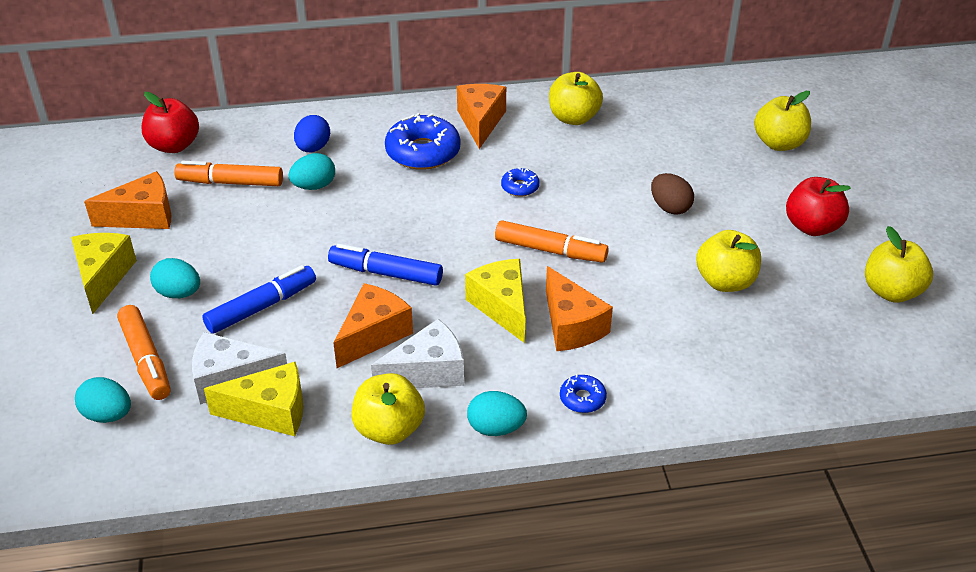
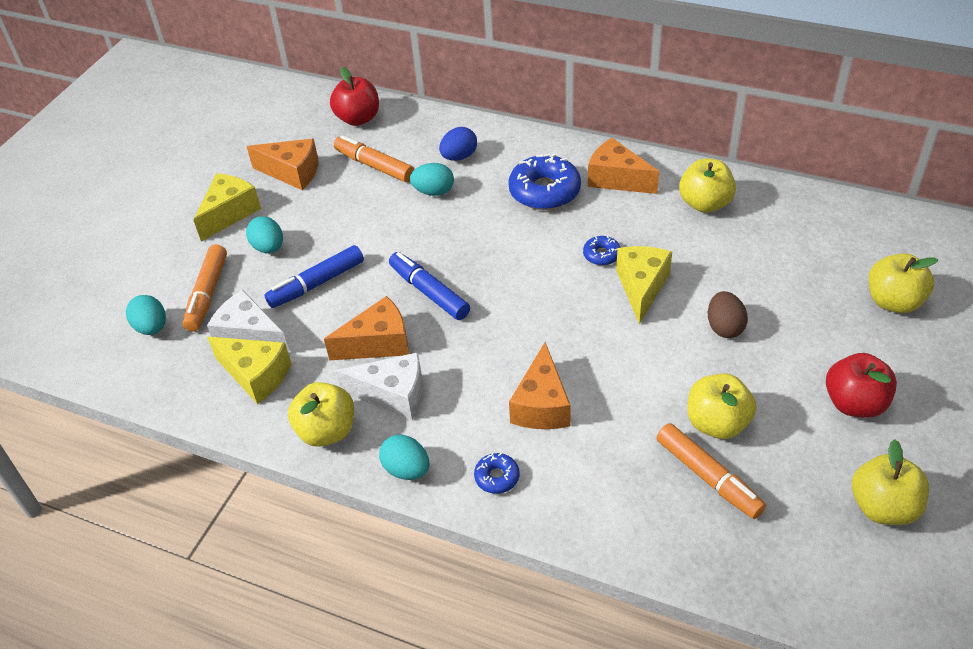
camera: 35 degrees right, 5 degrees up
(262, 307) = (316, 284): blue marker -> blue marker turned 150 degrees clockwise
(480, 122) = (616, 179): orange cheese -> orange cheese turned 90 degrees counterclockwise
(502, 307) = (497, 362): yellow cheese -> yellow cheese (641, 287)
(550, 250) = (580, 326): orange marker -> orange marker (708, 477)

